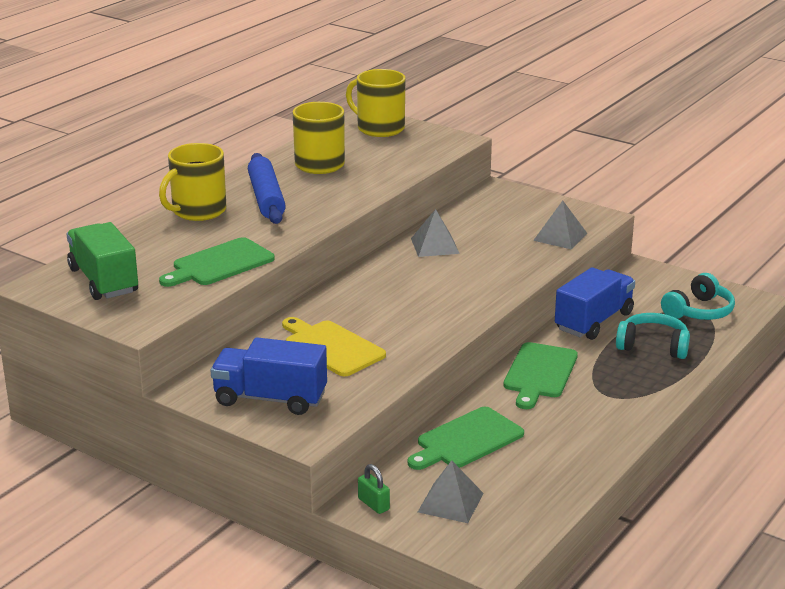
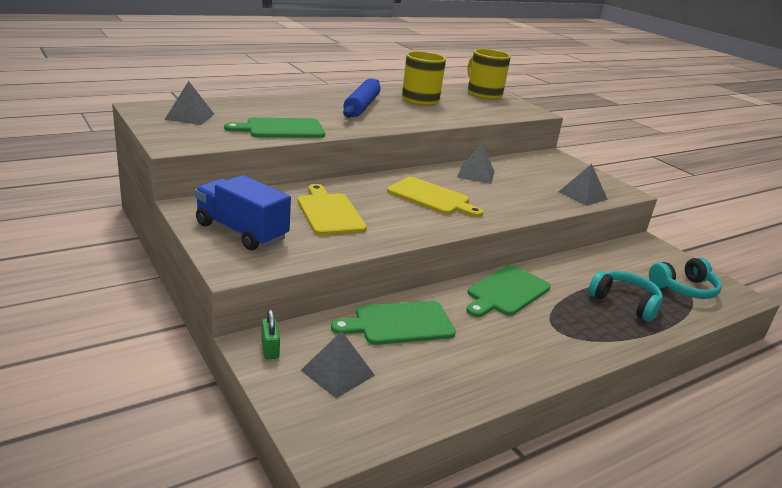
camera: 20 degrees right, 0 degrees up
(103, 281) = (189, 116): green truck -> grey pyramid
(198, 211) = (306, 101): yellow mug -> none
(414, 293) = (431, 197): none -> yellow cutting board
(593, 321) = (582, 268): blue truck -> none

